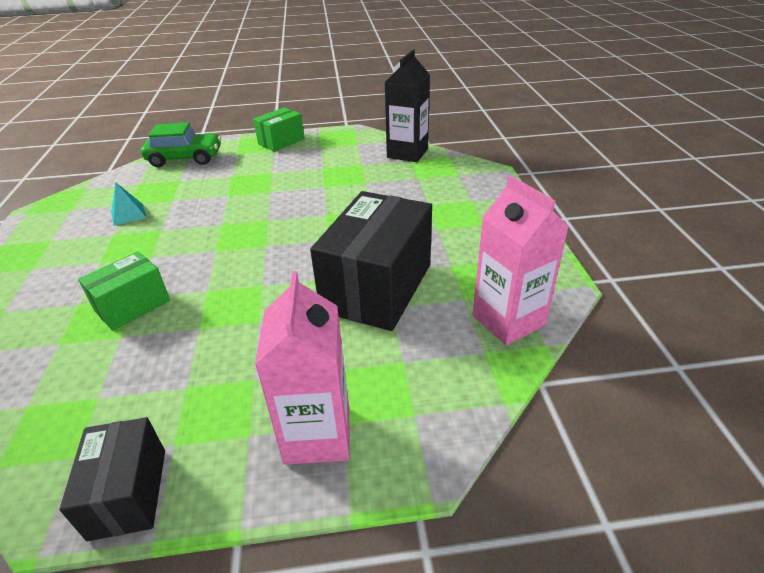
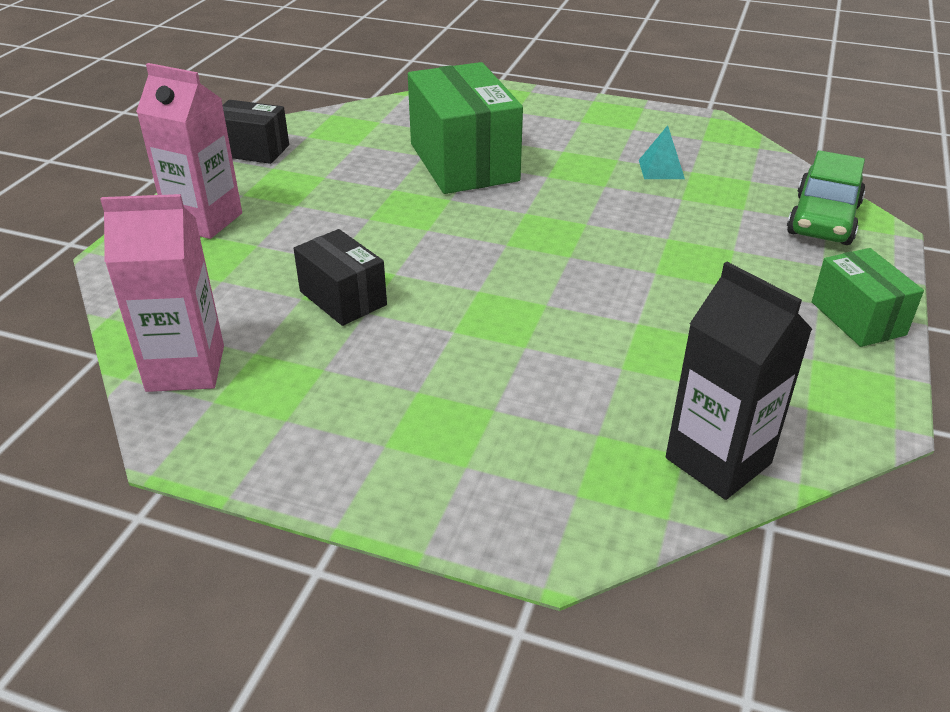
camera: 115 degrees right, 0 degrees up
(133, 306) = (463, 162): green box -> green box, size x1.82
(377, 287) = (343, 298): black box -> black box, size x0.55

